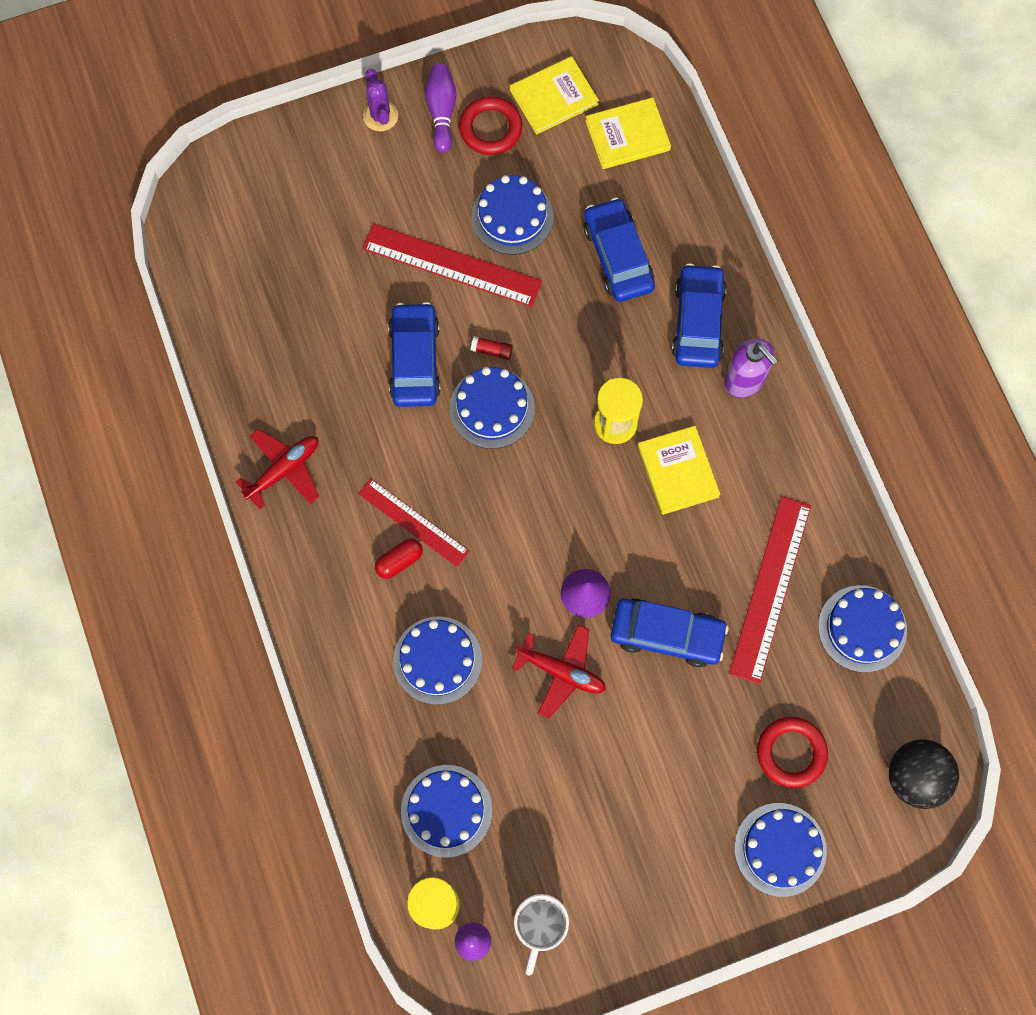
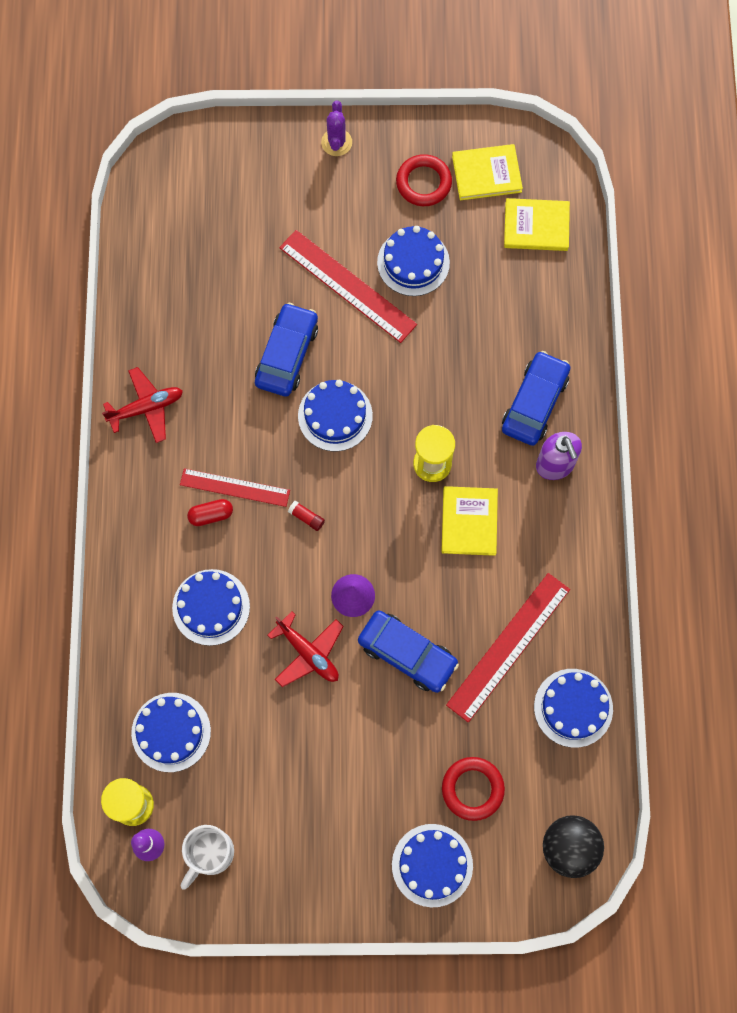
camera: 20 degrees right, 0 degrees up
(413, 522) = (235, 487): red ruler -> red ruler turned 45 degrees counterclockwise
(441, 112) = (388, 156): purple bowling pin -> none
(492, 350) = (353, 368): red glue stick -> red glue stick (306, 517)
(618, 256) = (488, 325): blue car -> none

